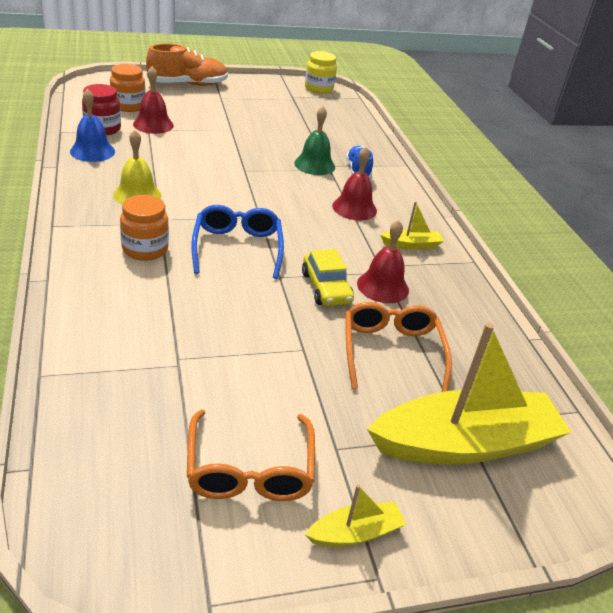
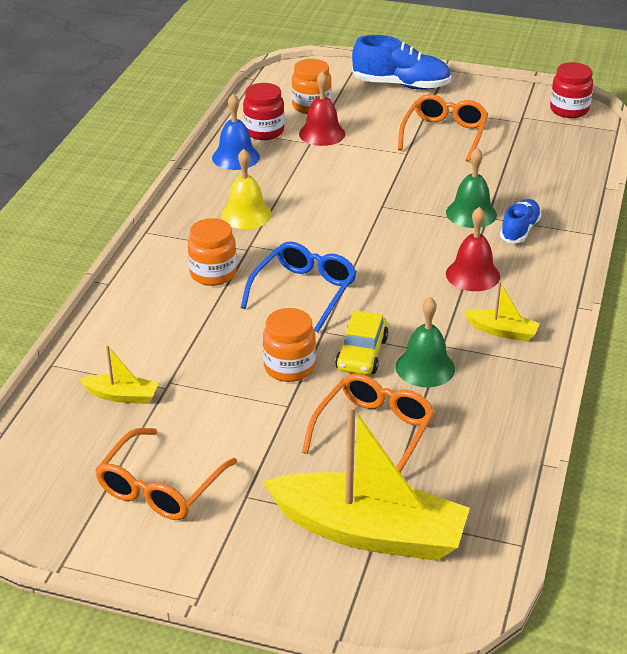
camera: 35 degrees right, 0 degrees up
(188, 84) = (401, 85): orange shoe -> blue shoe
(248, 114) = (444, 135): none -> orange glasses
(277, 315) = (289, 367): none -> orange jar
(319, 88) = (569, 110): yellow jar -> red jar
(355, 533) = (206, 561): yellow boat -> yellow boat (121, 396)
(383, 286) = (425, 367): red bell -> green bell

